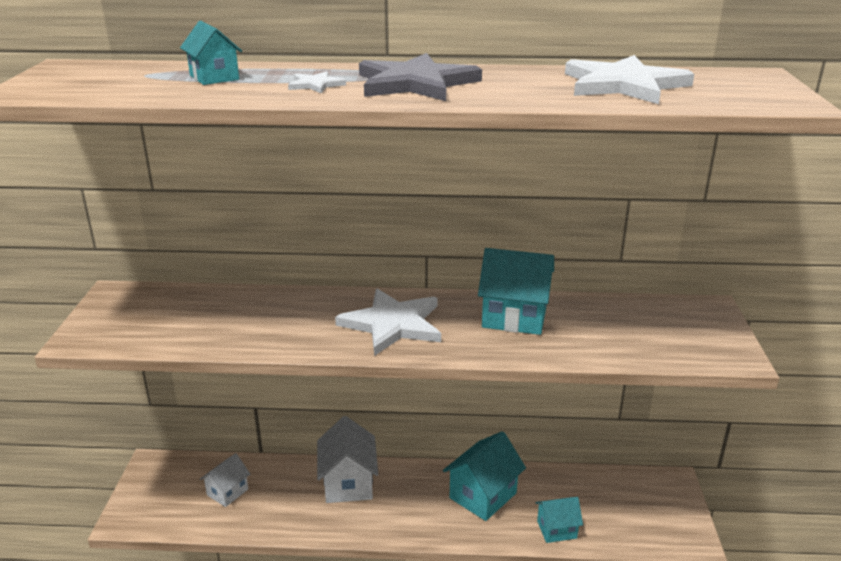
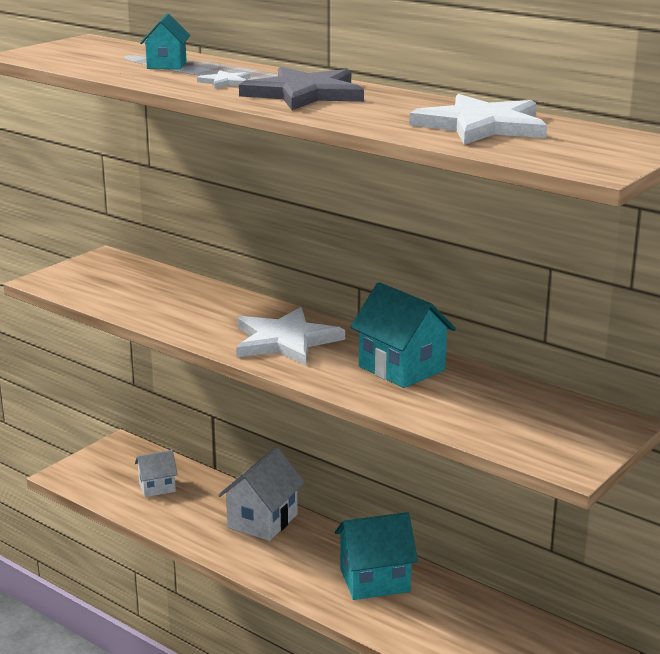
camera: 35 degrees right, 5 degrees down
(557, 529) = (414, 636): turquoise house -> none

